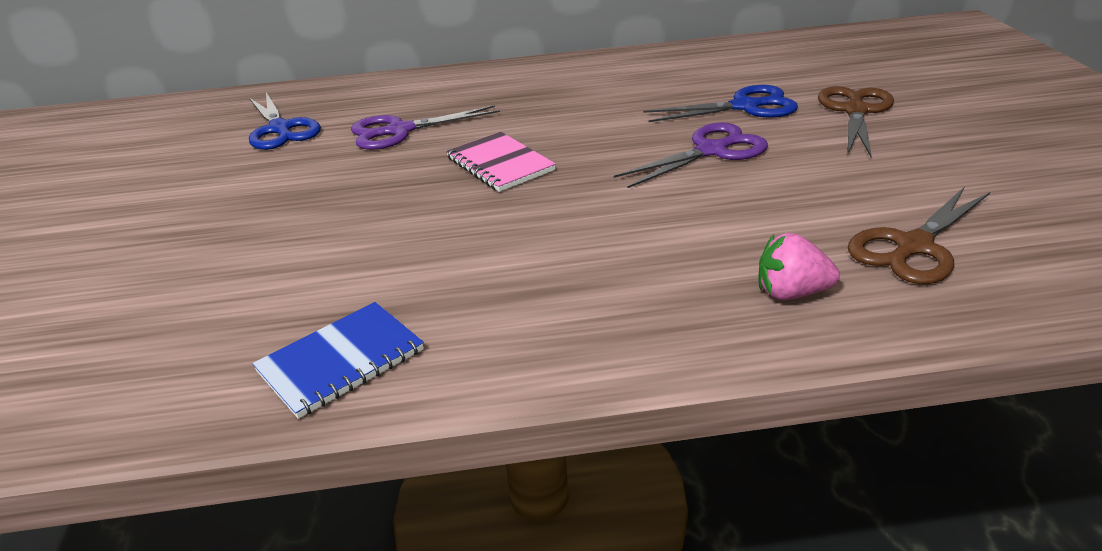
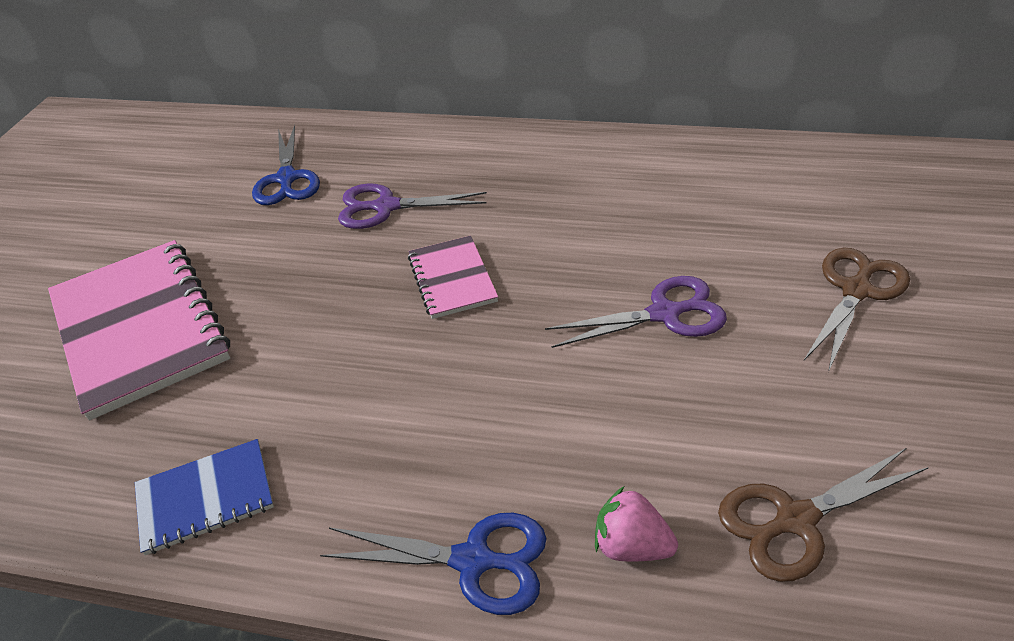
camera: 20 degrees right, 10 degrees up
(178, 257) = (140, 328): none -> pink notebook
(745, 107) = (737, 253): blue scissors -> blue scissors (473, 561)

